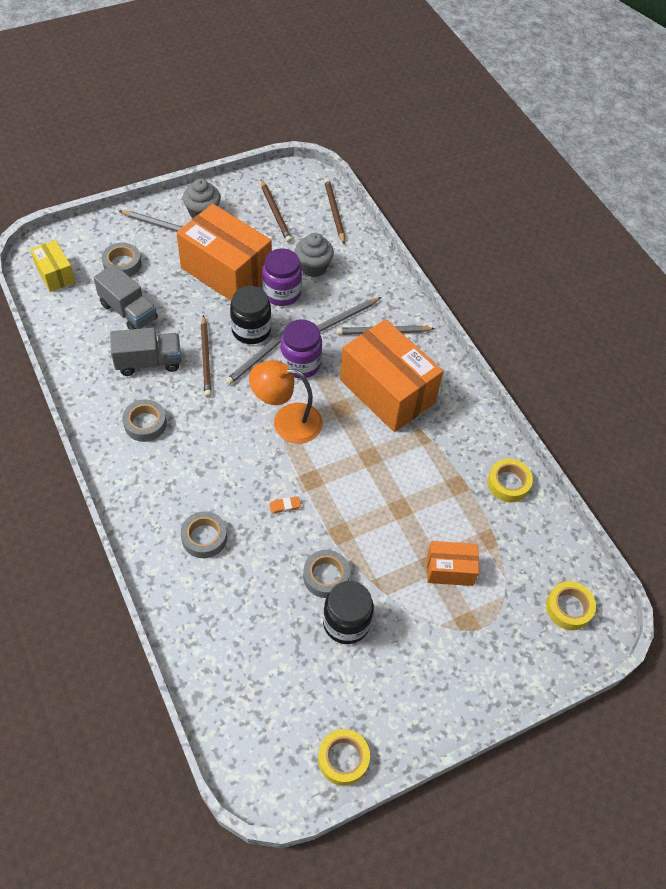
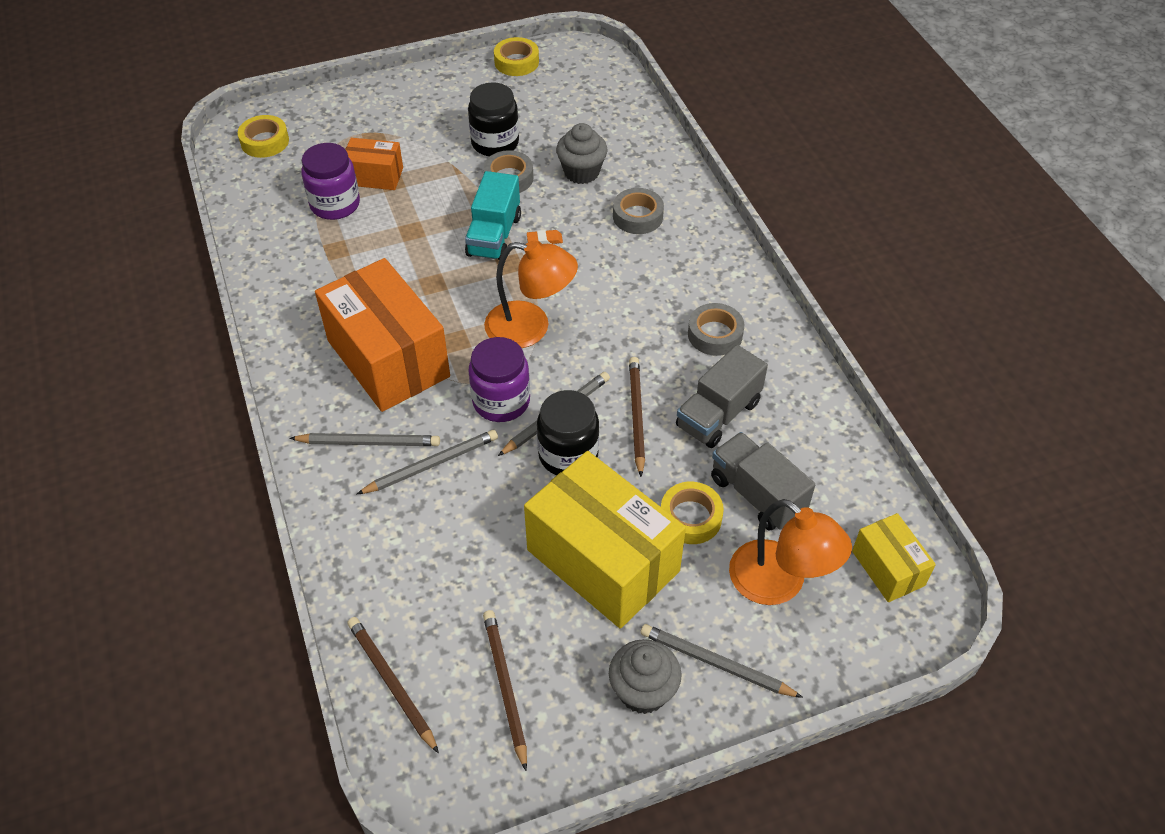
camera: 170 degrees left, 5 degrees down
(122, 264) = (779, 583): grey tape -> orange lamp
(148, 362) = (718, 414): grey truck -> grey truck turned 45 degrees counterclockwise
(226, 271) = (603, 560): orange box -> yellow box
(282, 293) = (514, 516): purple jar -> purple jar (335, 204)
(313, 267) = (454, 562): grey cupcake -> grey cupcake (581, 172)
(328, 507) = (494, 236): none -> turquoise truck
(334, 212) = (392, 683): brown pencil -> brown pencil turned 150 degrees clockwise
(508, 483) = (274, 248): yellow tape -> yellow tape (690, 517)

